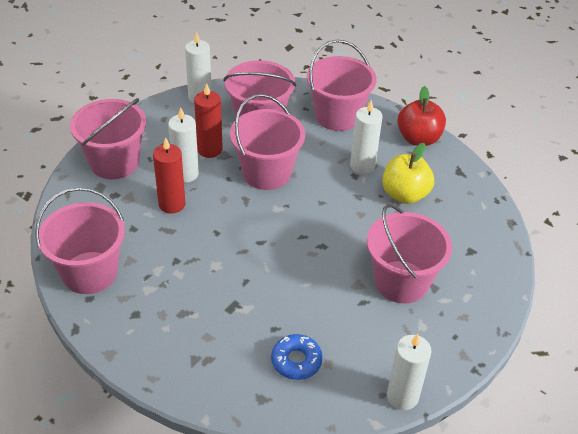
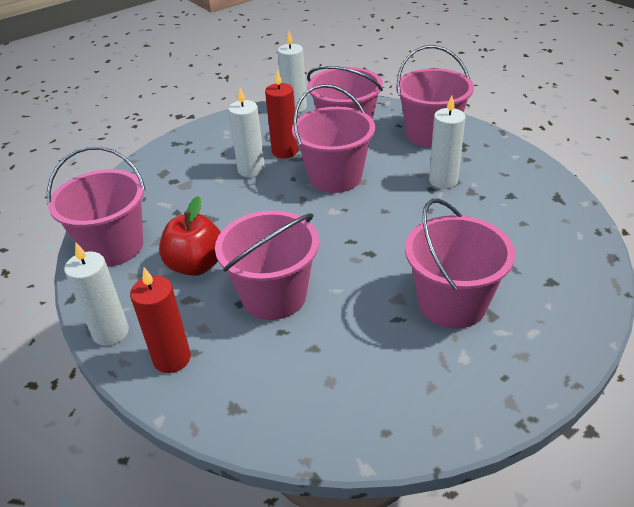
camera: 20 degrees right, 5 degrees down
(114, 162) = (187, 154): pink bucket -> pink bucket (274, 296)
(172, 204) = (225, 195): red candle -> red candle (172, 358)
(296, 361) = (292, 372): blue donut -> none
(402, 396) = (412, 439): white candle -> white candle (111, 332)
(405, 194) = (484, 213): yellow apple -> none
(418, 139) = (516, 162): red apple -> red apple (196, 265)

